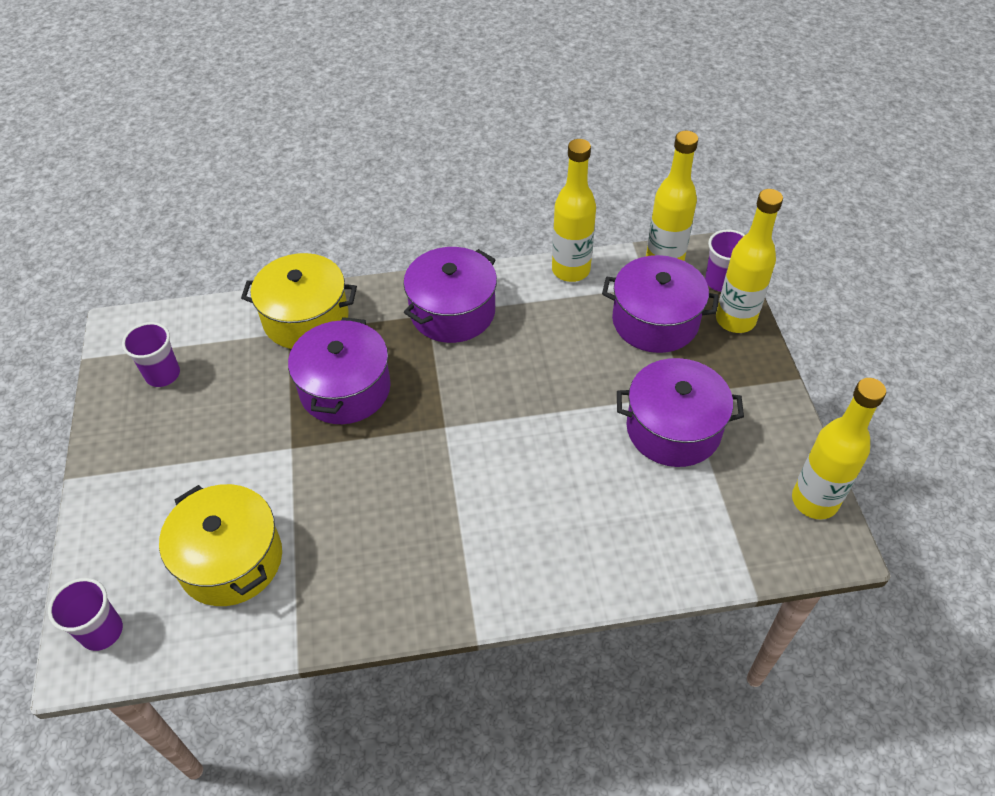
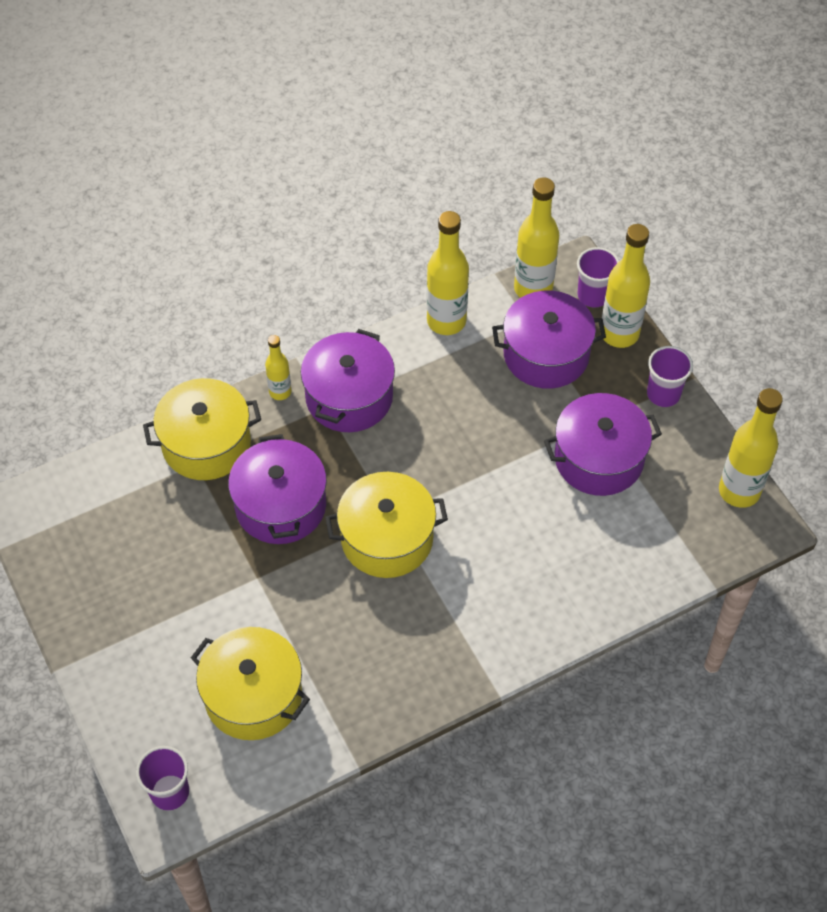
camera: 20 degrees left, 5 degrees up
(163, 374) = (92, 542): purple cup -> purple cup (663, 394)
(392, 292) = (280, 392): none -> yellow bottle
(430, 446) = (387, 538): none -> yellow pot

